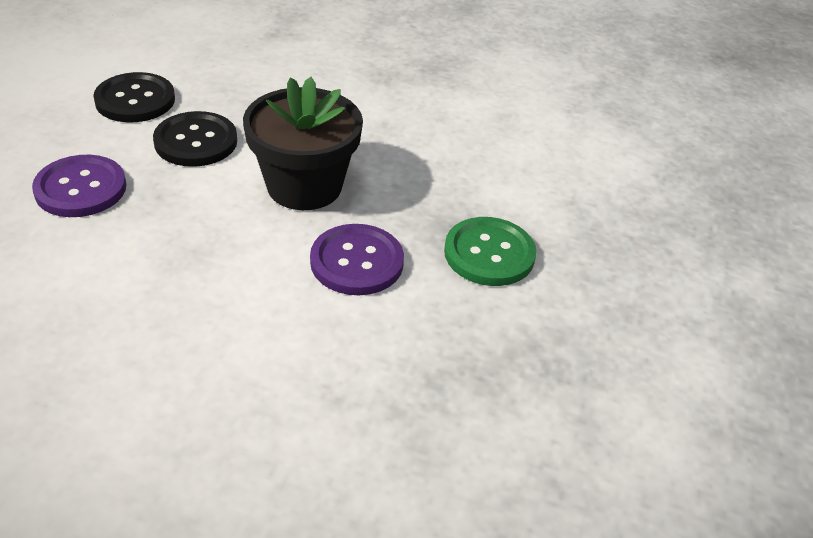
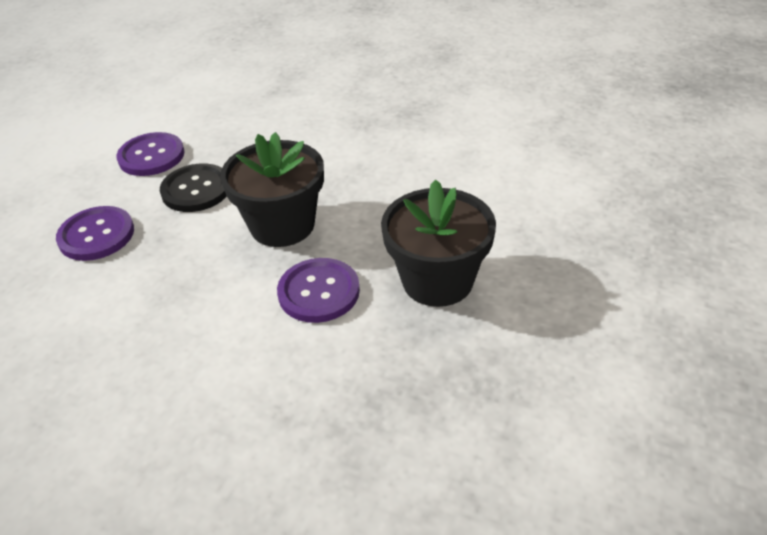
camera: 10 degrees right, 0 degrees up
(135, 100) = (151, 156): black button -> purple button
(489, 254) = (437, 281): green button -> black flower pot

